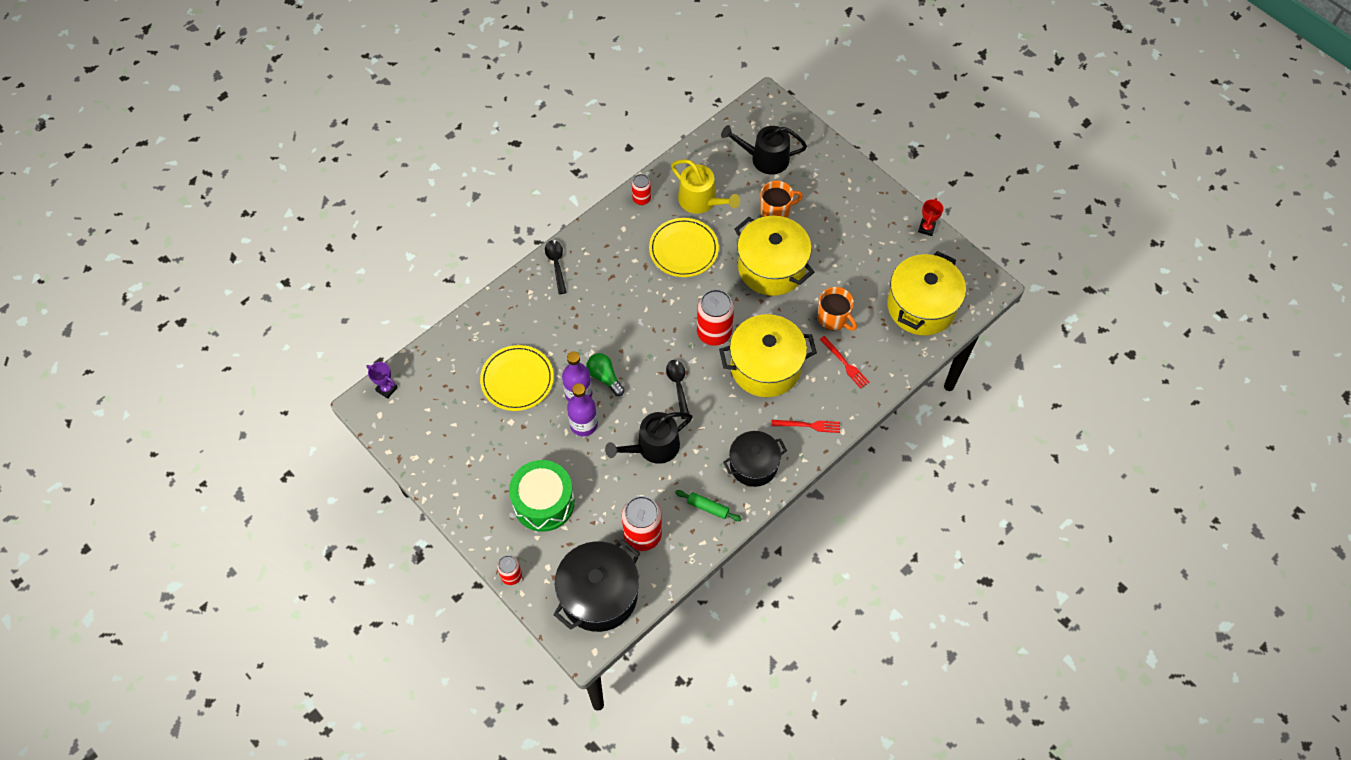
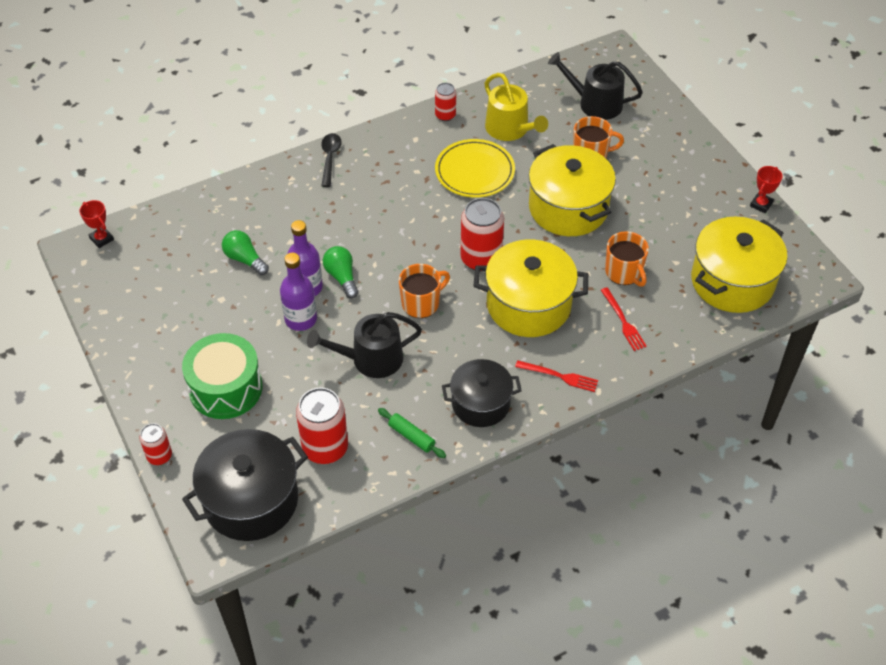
camera: 15 degrees right, 10 degrees down
(386, 389) = (101, 239): purple trophy -> red trophy
(517, 379) = (245, 259): yellow plate -> green light bulb
(678, 386) = (421, 303): black spoon -> orange mug

